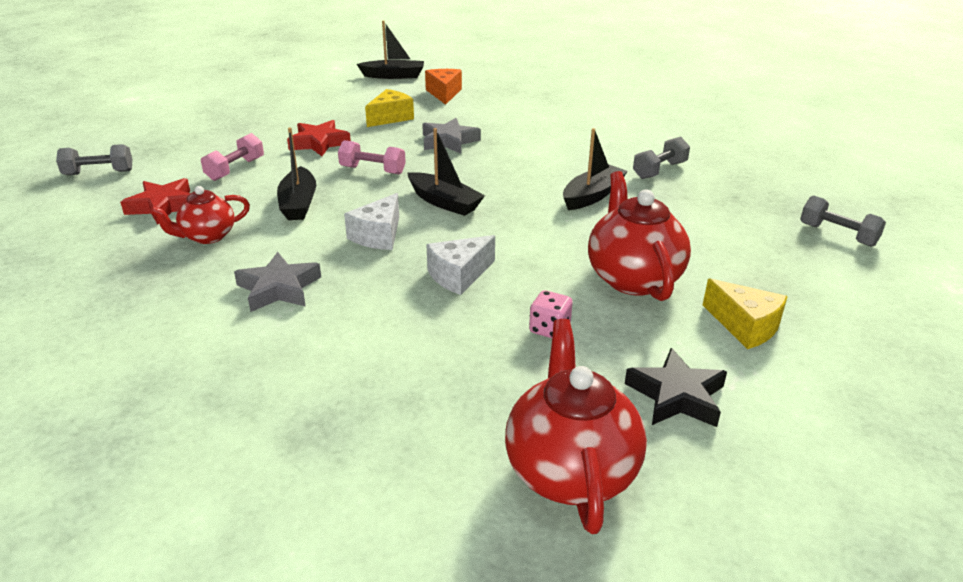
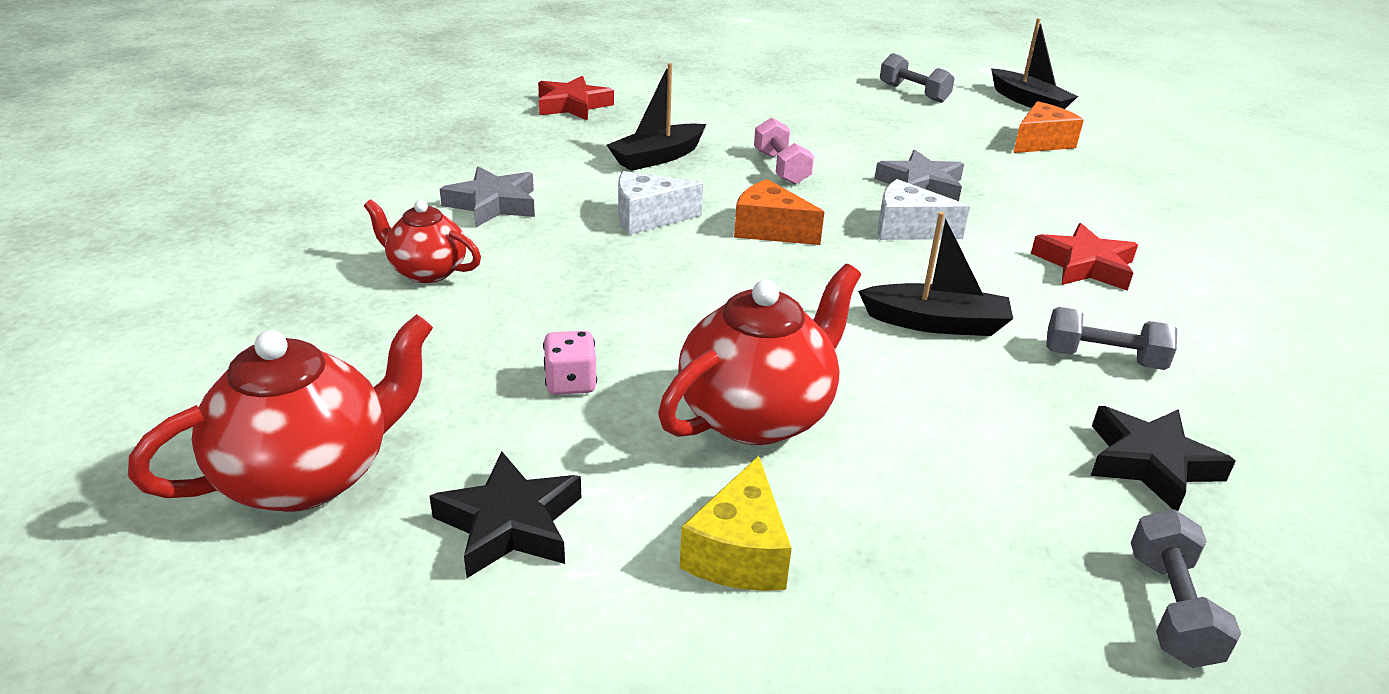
camera: 55 degrees right, 0 degrees up
(99, 173) = (593, 61): grey dumbbell -> grey dumbbell (913, 93)
(207, 236) = (544, 141): red teapot -> red teapot (427, 271)
(235, 169) = (681, 107): pink dumbbell -> none
(319, 143) = (795, 122): red star -> red star (1084, 265)
(390, 118) = (919, 136): yellow cheese -> none
(444, 202) = (770, 230): black boat -> orange cheese
(459, 275) = (622, 289): white cheese -> white cheese (908, 229)
(744, 196) = (1150, 463): none -> black star

